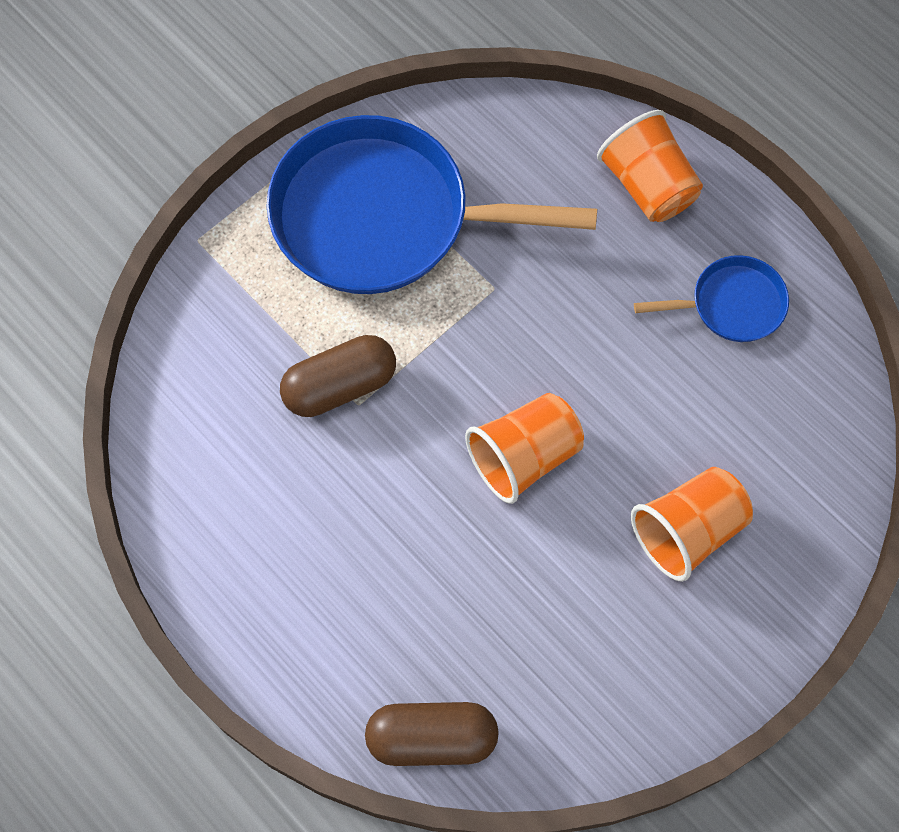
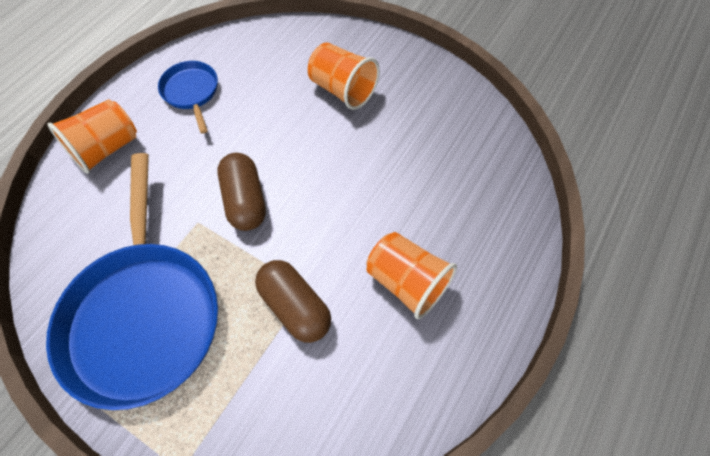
camera: 105 degrees left, 5 degrees down
(432, 738) = (514, 187): brown capsule -> brown capsule (245, 200)
(524, 457) = (319, 178): orange cup -> orange cup (406, 282)

